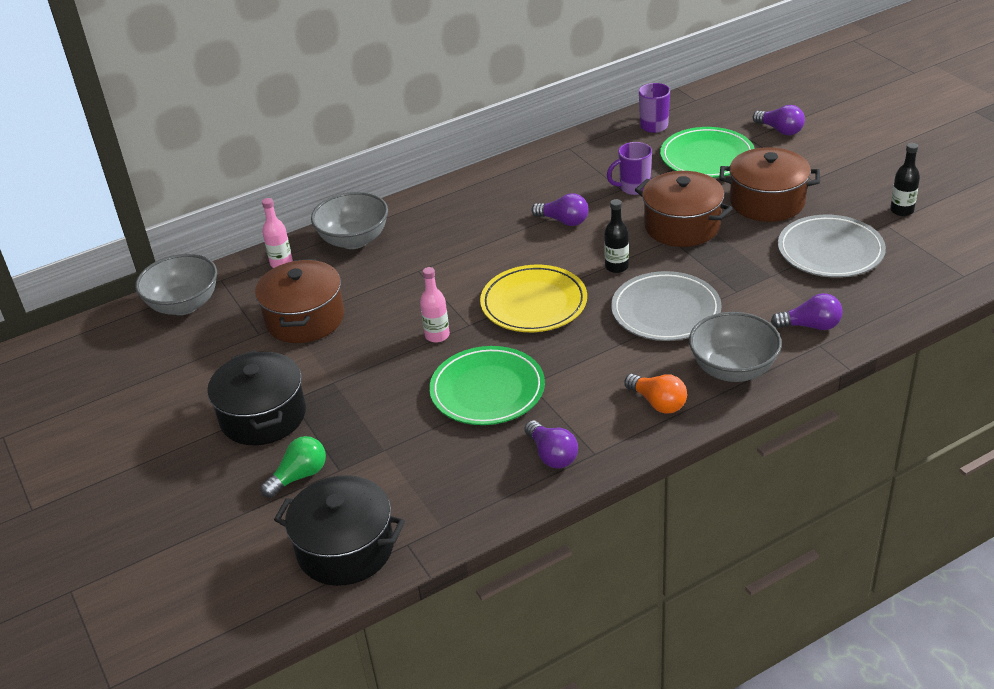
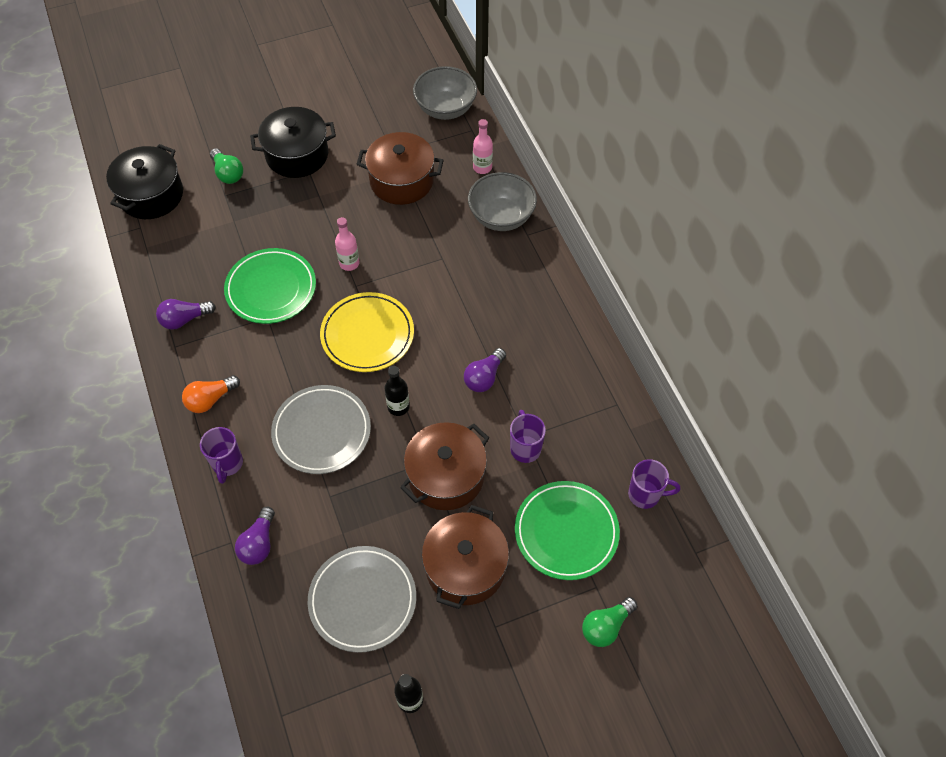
camera: 95 degrees right, 20 degrees up
(733, 369) = (227, 464): grey bowl -> purple mug
(780, 130) = (606, 626): purple light bulb -> green light bulb

